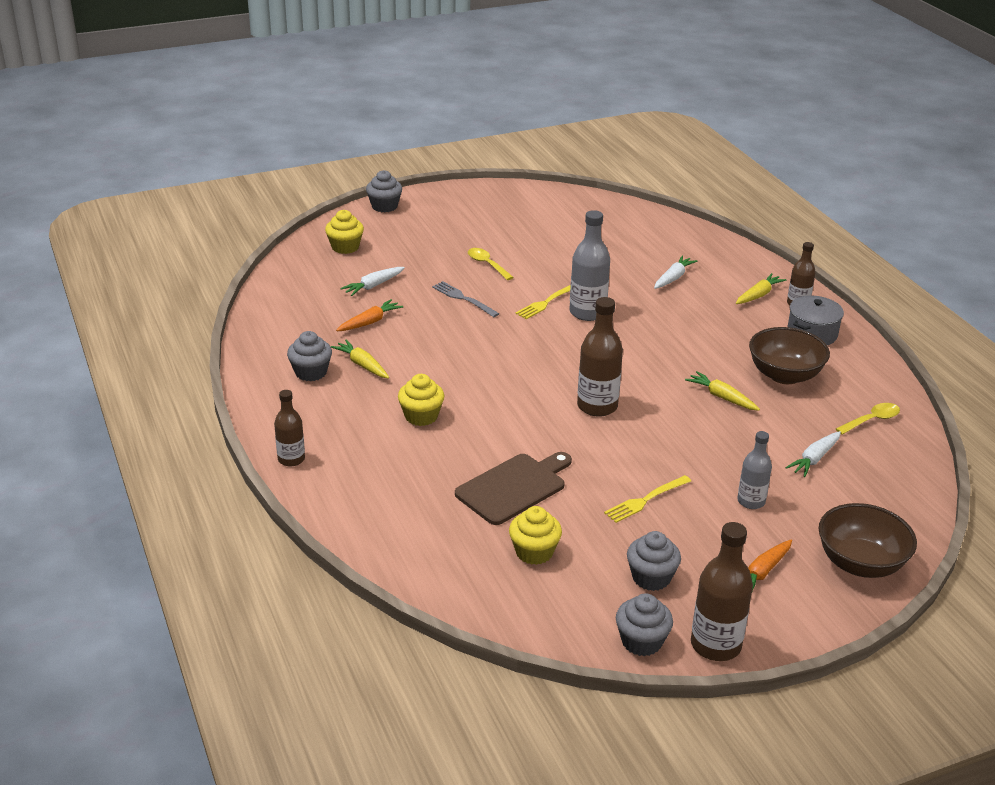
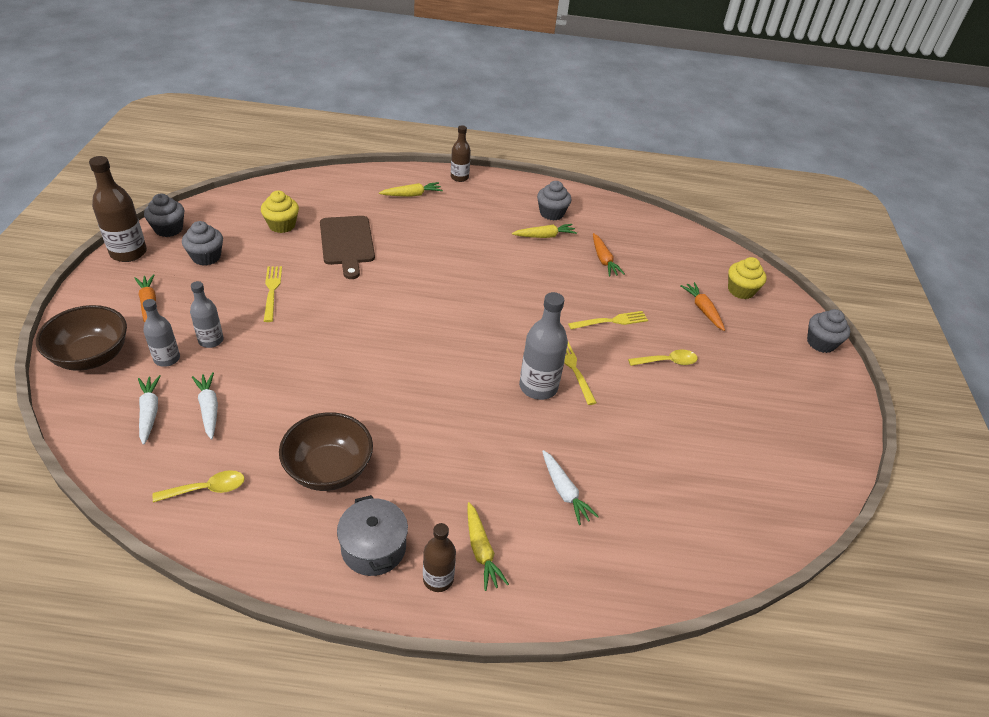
camera: 115 degrees right, 10 degrees up
(373, 286) = (661, 281): white carrot -> white carrot (149, 412)
(396, 260) = (702, 310): none -> orange carrot
(421, 416) = (460, 237): yellow cupcake -> none
(463, 298) = (611, 321): grey fork -> yellow fork
(597, 406) = (396, 322): brown bottle -> none
(722, 397) = (339, 402): yellow carrot -> yellow carrot (412, 195)
(802, 514) = (167, 359): none -> grey bottle
(872, 420) = (207, 489): yellow spoon -> yellow spoon turned 105 degrees counterclockwise

